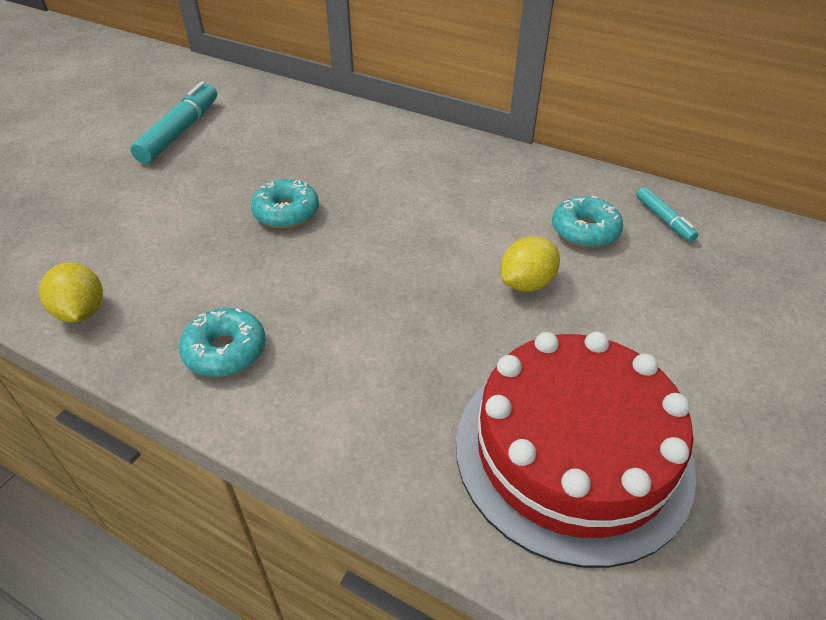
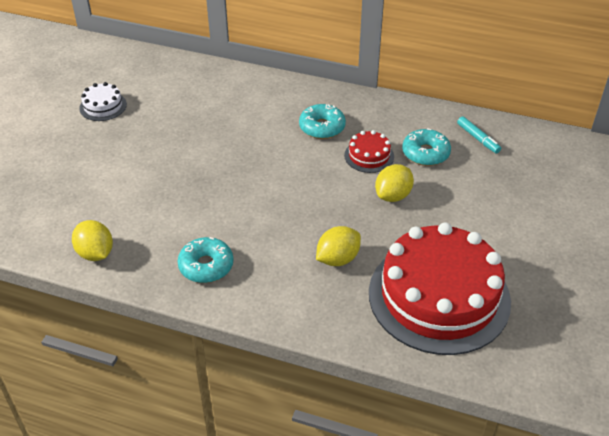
camera: 10 degrees left, 0 degrees up
(180, 132) = (103, 106): turquoise marker -> white cake
(286, 212) = (211, 164): turquoise donut -> turquoise donut (322, 127)
(422, 367) = (337, 259): none -> yellow lemon
(503, 225) = (369, 156): none -> red cake

